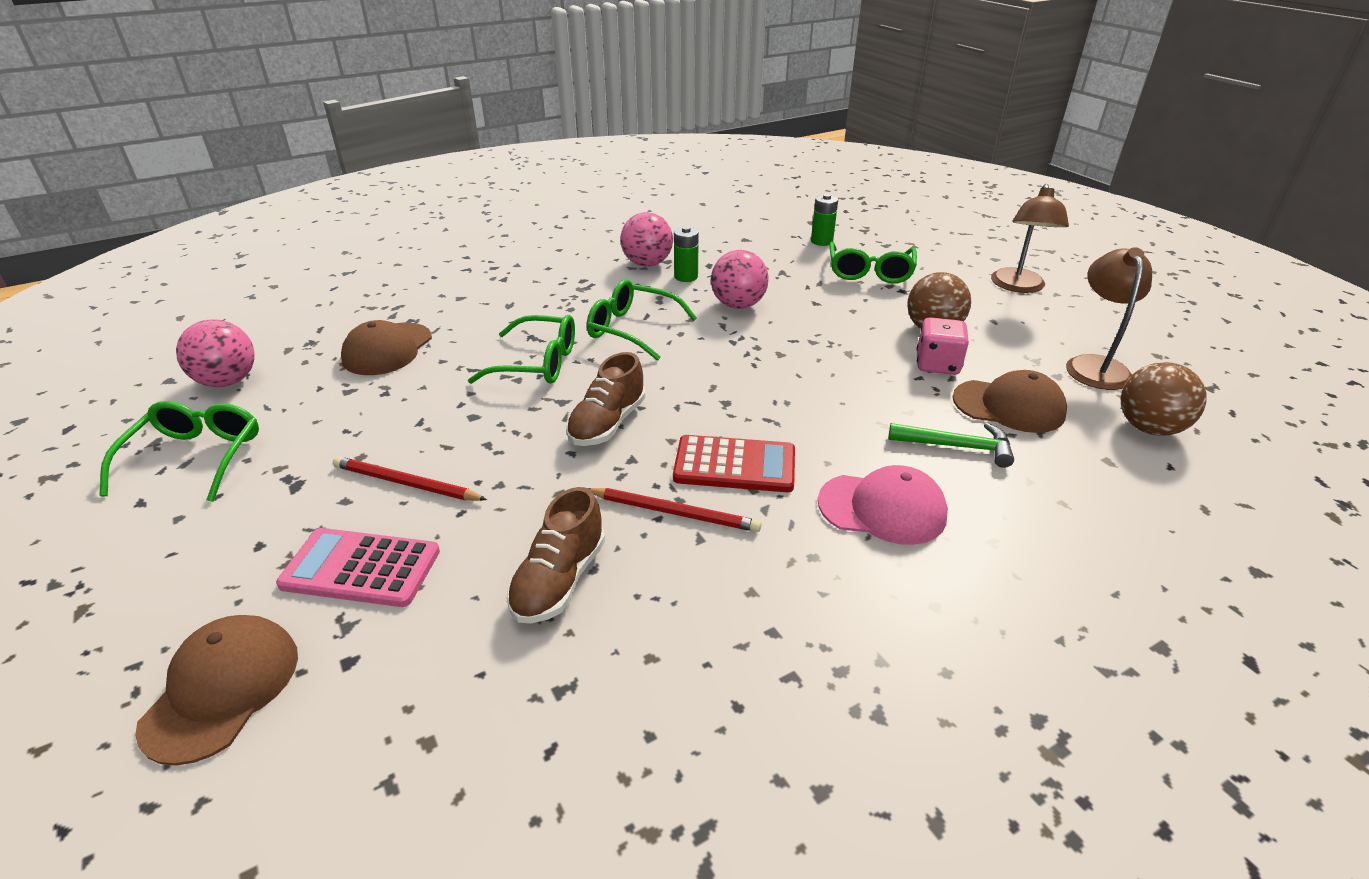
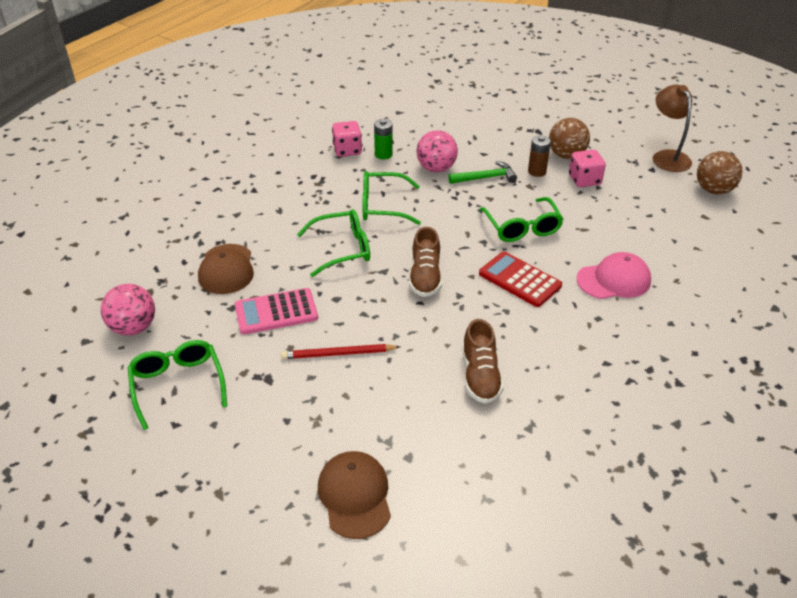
camera: 25 degrees left, 5 degrees up
(361, 568) = (363, 410): pink calculator -> pink calculator (276, 312)
(647, 264) = (347, 150): pink ball -> pink dice
(674, 512) = (509, 318): red pencil -> none
(734, 465) = (519, 280): red calculator -> red calculator turned 120 degrees counterclockwise
(821, 241) = (451, 101): green battery -> none
(870, 271) = (500, 120): green glasses -> green glasses (522, 227)
(873, 339) = (537, 171): none -> brown battery
(957, 447) = (627, 231): green hammer -> green hammer (485, 178)
(1008, 406) = (638, 197): brown cap -> none
(1018, 287) = (595, 109): brown lamp -> none

